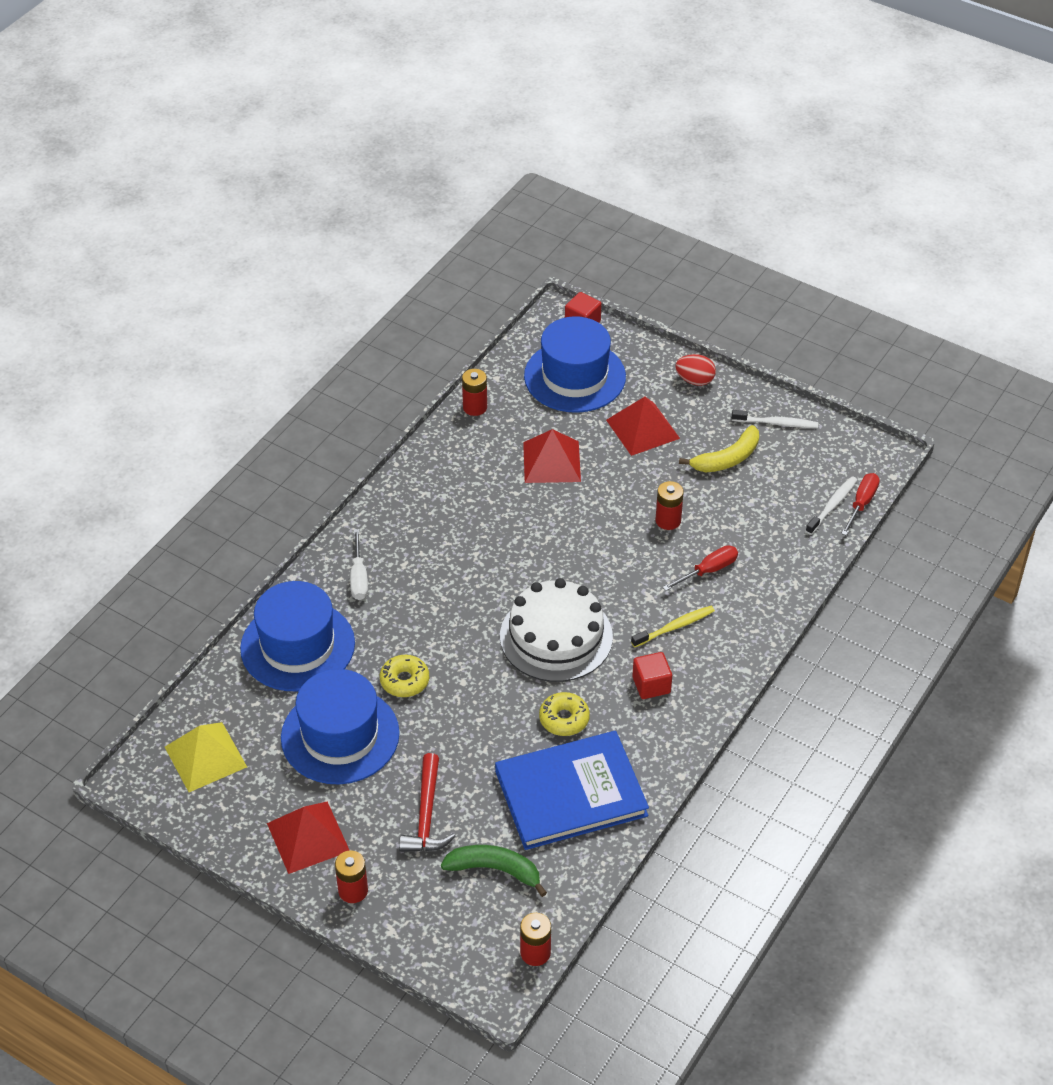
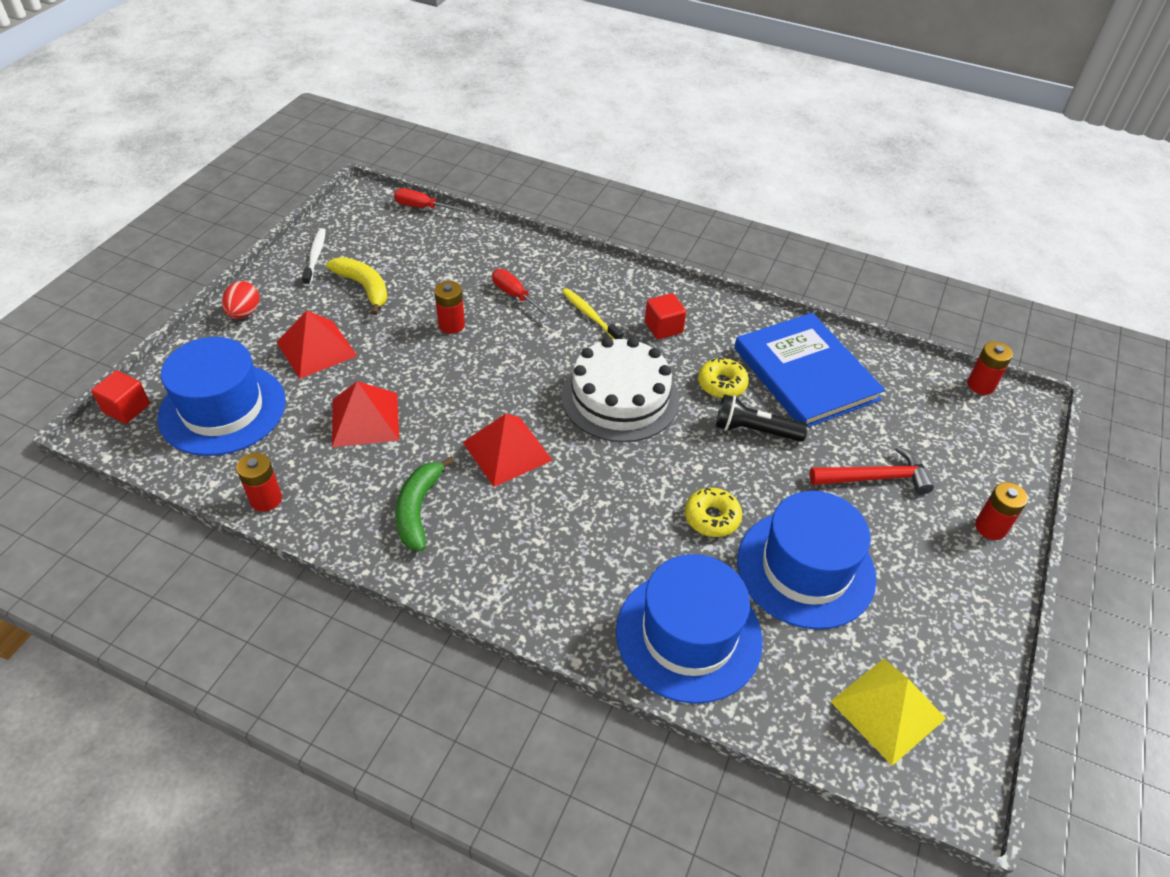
camera: 100 degrees left, 0 degrees up
(308, 837) = (948, 578): red pyramid -> red pyramid (507, 451)
(359, 577) = (566, 585): white screwdriver -> none
(495, 870) = (912, 419): green banana -> green banana (418, 509)
(499, 733) = (755, 430): none -> black flashlight
(832, 505) = (426, 223): white toothbrush -> none

